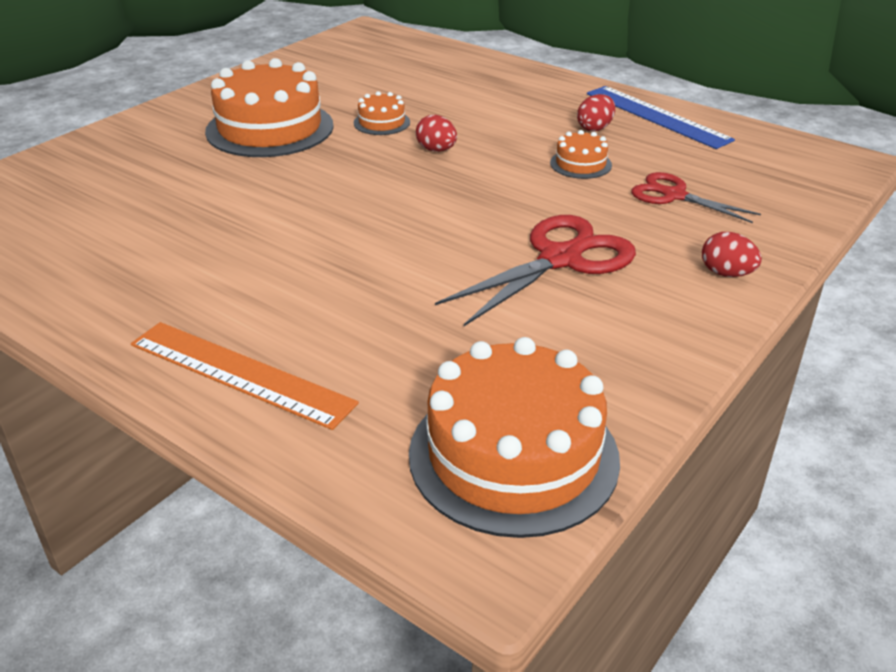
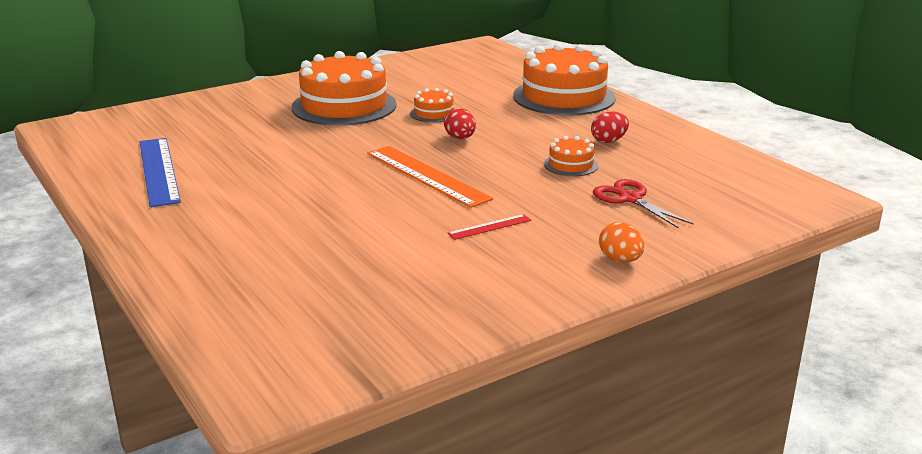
camera: 20 degrees right, 10 degrees down
(240, 373) = (192, 256): orange ruler -> orange ruler (427, 175)
(513, 455) = (336, 341): orange cake -> orange cake (564, 97)
(560, 259) = (489, 227): red scissors -> red ruler
(656, 116) = (673, 140): blue ruler -> blue ruler (158, 171)
(726, 273) = (620, 260): red egg -> orange egg

